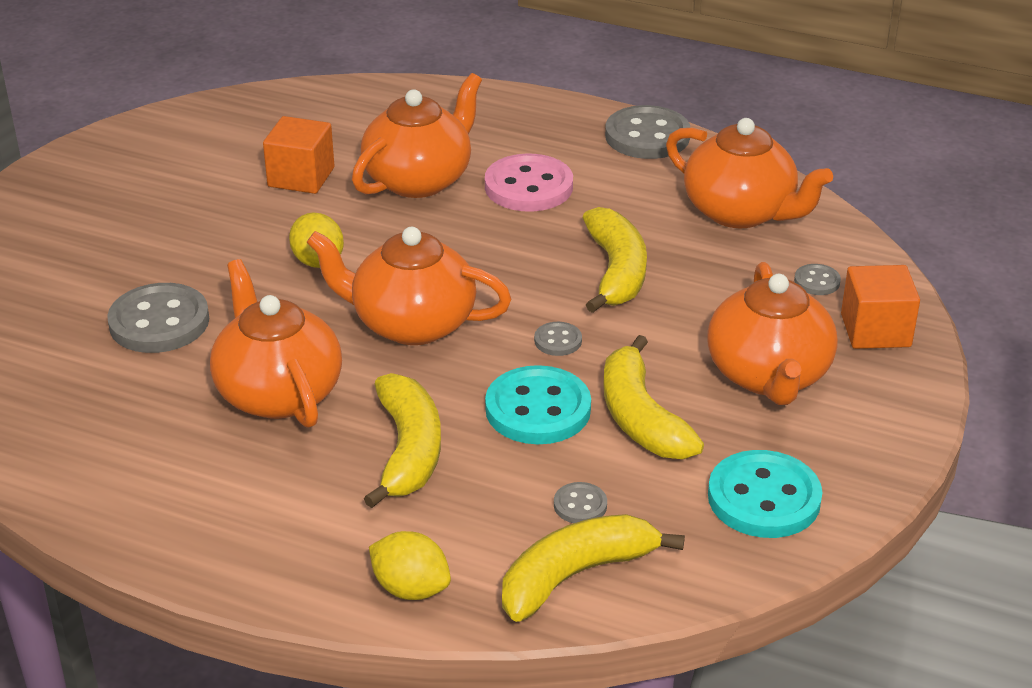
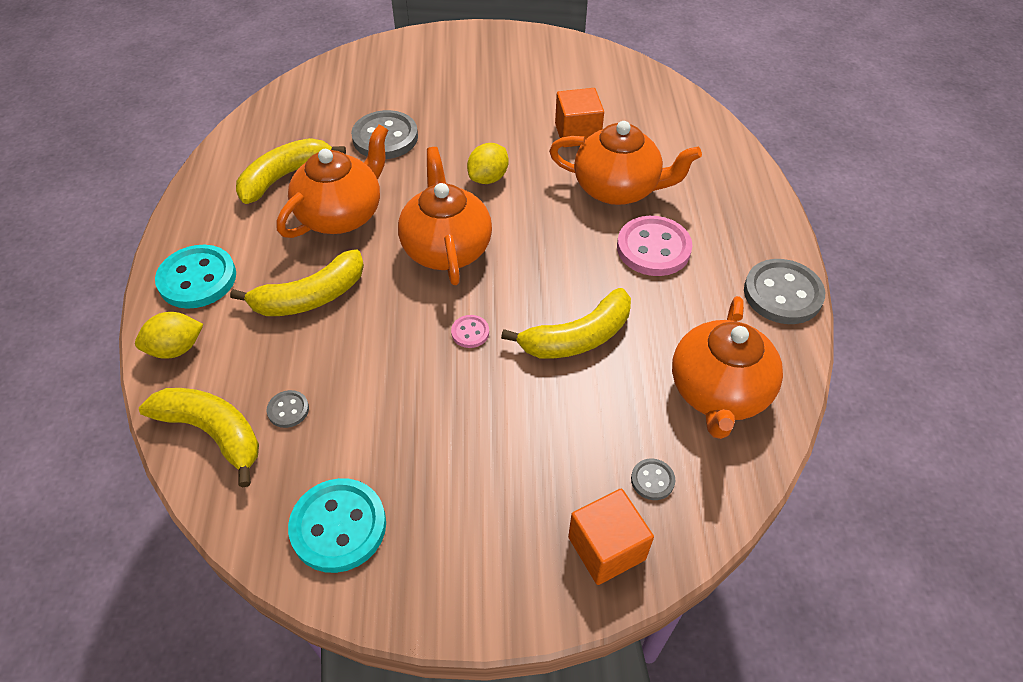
camera: 65 degrees right, 15 degrees up
(411, 588) = (176, 348): yellow lemon -> yellow lemon turned 60 degrees clockwise
(538, 409) = (384, 349): turquoise button -> turquoise button (197, 279)
(558, 341) = (470, 332): grey button -> pink button
(641, 418) = (402, 413): yellow banana -> yellow banana (285, 176)
(768, 376) = (497, 483): orange teapot -> none

